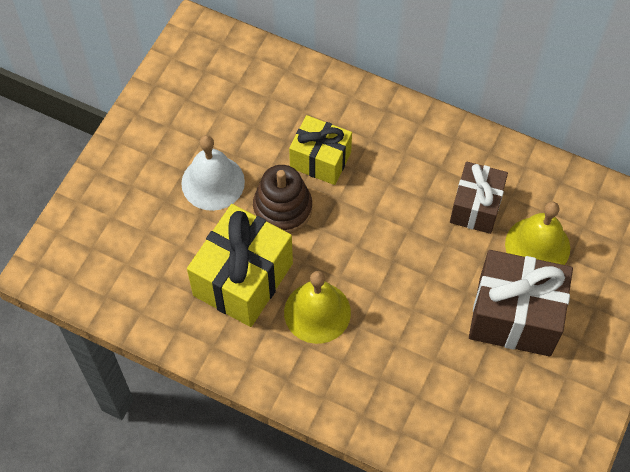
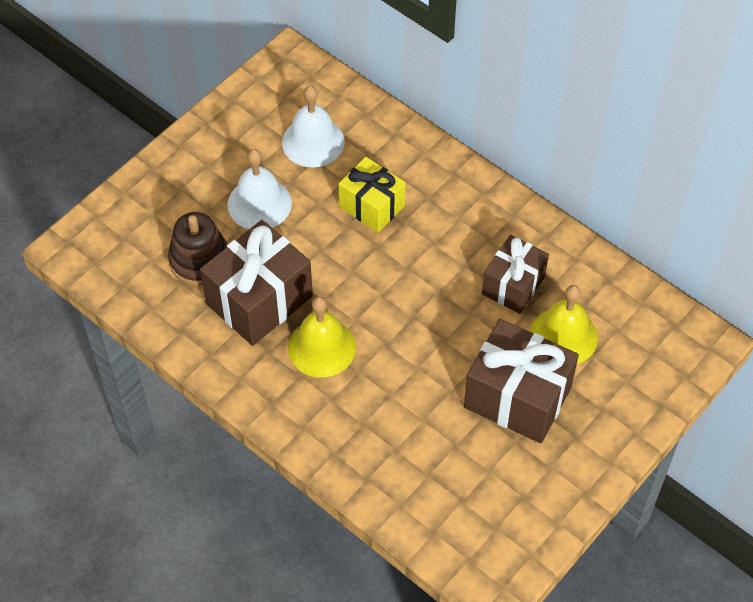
camera: 15 degrees right, 5 degrees down
(243, 279) = (259, 300): yellow gift -> brown gift
(245, 109) = (313, 142): none -> white bell
(282, 208) = (319, 243): brown stacking toy -> brown stacking toy (199, 260)

